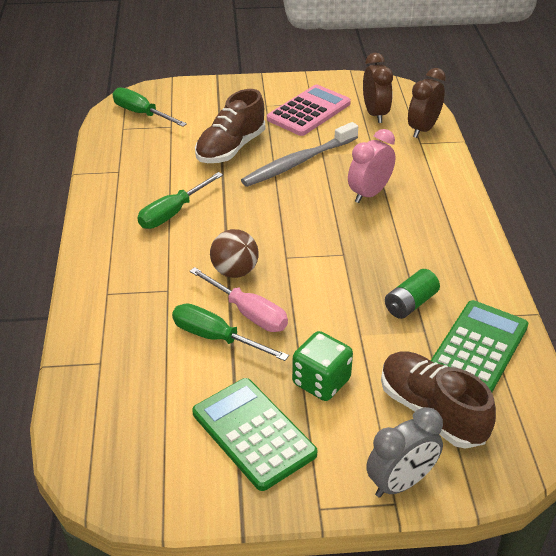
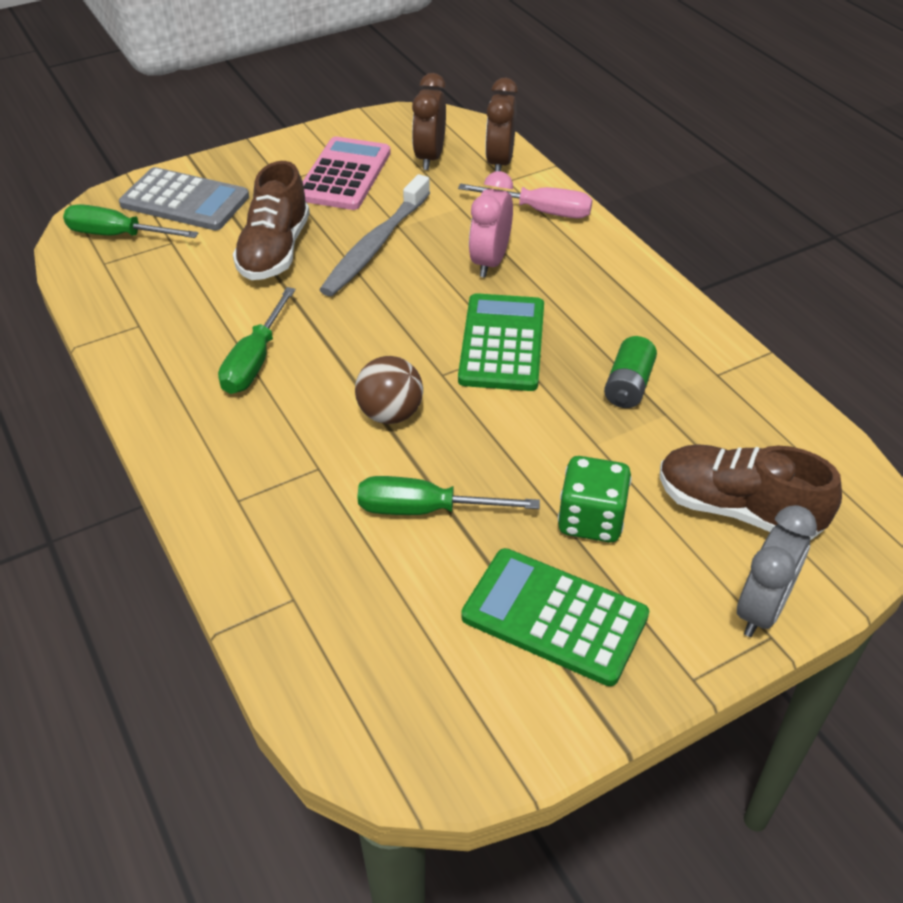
camera: 25 degrees left, 5 degrees up
(196, 103) = (185, 201): none -> grey calculator
(248, 313) = (444, 463): pink screwdriver -> pink screwdriver (541, 211)
(375, 114) = (429, 157): brown clock -> brown clock turned 135 degrees counterclockwise
(479, 347) = (737, 413): green calculator -> green calculator (502, 343)

